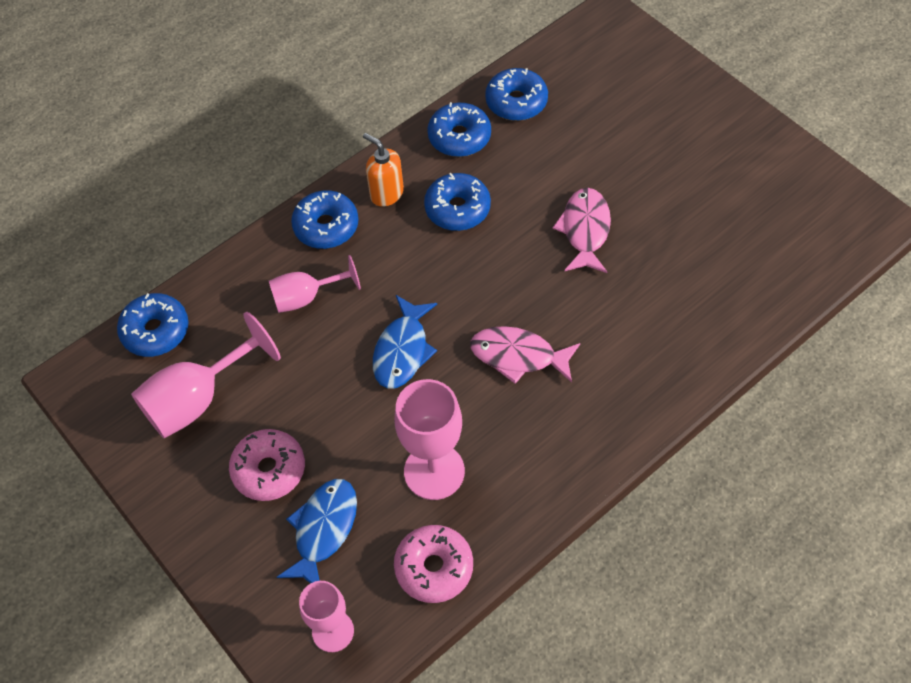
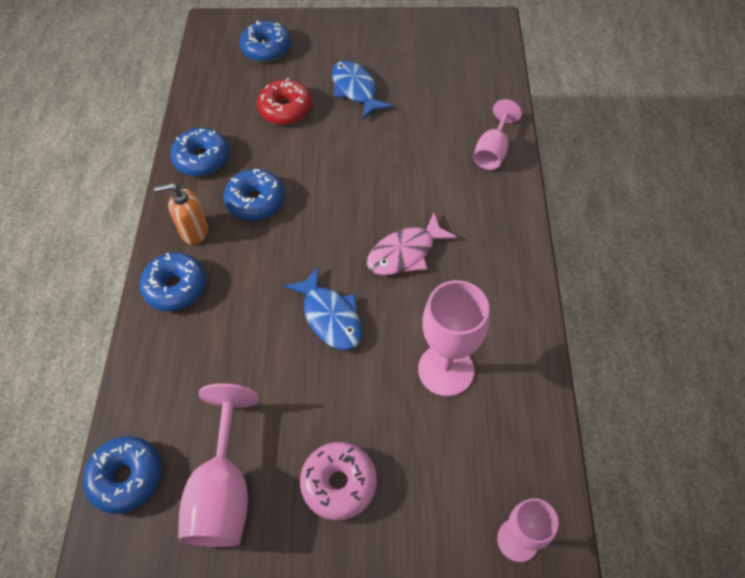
camera: 50 degrees left, 0 degrees up
(306, 297) = (219, 344): pink goblet -> pink goblet (492, 151)
(323, 530) = (426, 481): blue fish -> blue fish (356, 90)
(434, 568) = (522, 428): pink donut -> none
(516, 102) = (214, 111): blue donut -> blue donut (266, 49)
(575, 148) = (285, 109): none -> red donut
(585, 230) = (351, 149): pink fish -> none

